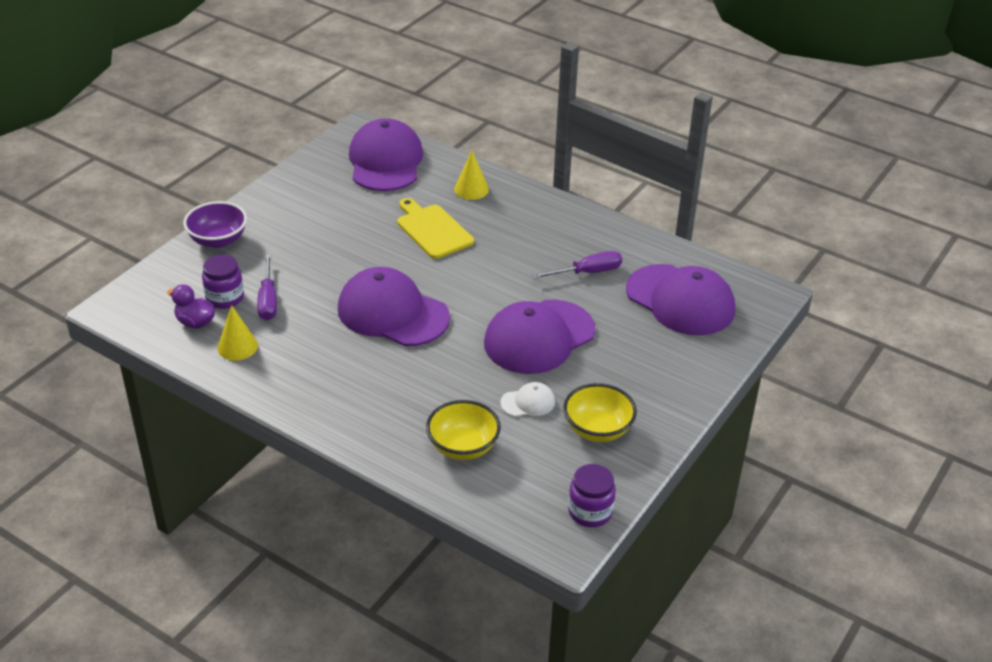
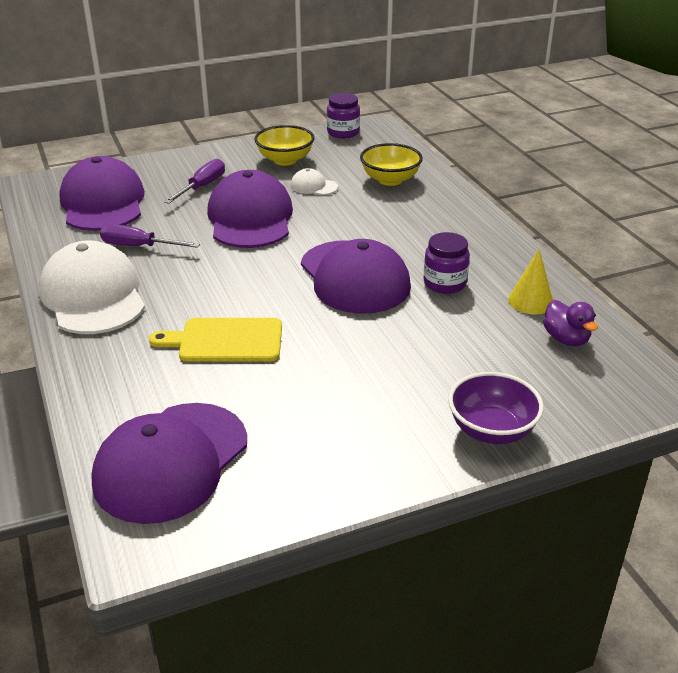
camera: 145 degrees left, 5 degrees down
(225, 298) = (520, 353): purple jar -> purple jar (444, 283)
(268, 300) = (472, 333): purple screwdriver -> purple screwdriver (202, 187)
(432, 230) = (225, 340): yellow cutting board -> yellow cutting board turned 90 degrees clockwise
(471, 189) = (122, 372): yellow cone -> none
(539, 337) = (250, 218): purple cap -> purple cap turned 90 degrees counterclockwise
(559, 224) = (93, 296): none -> white cap

